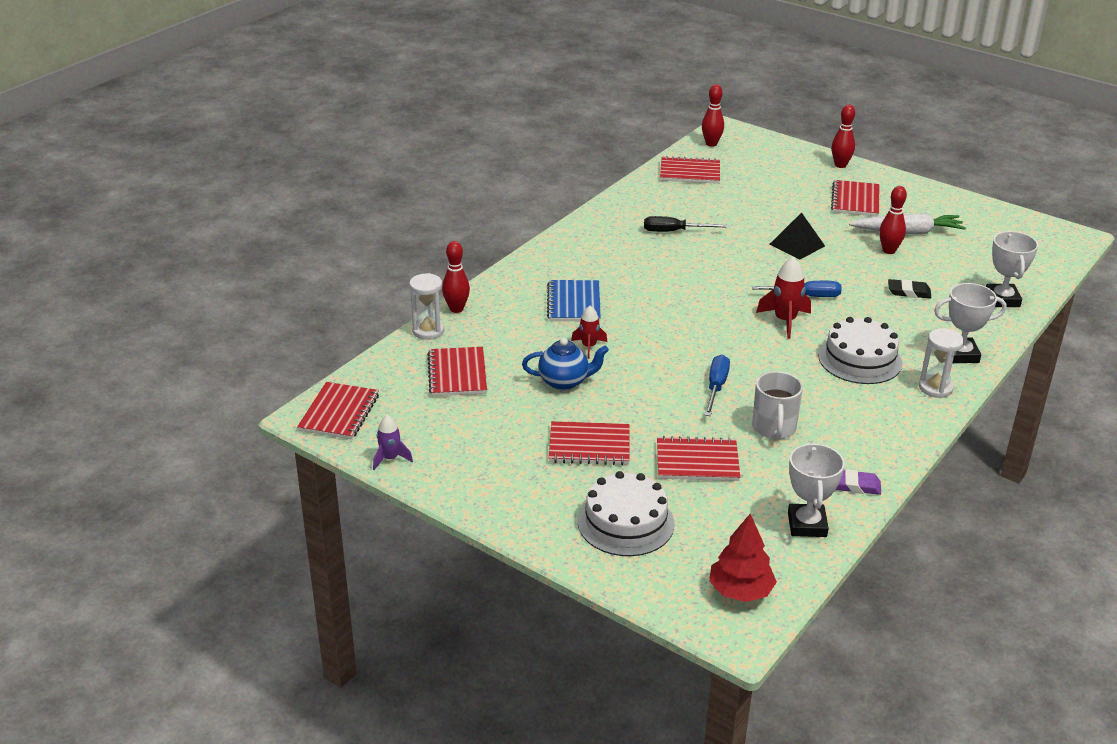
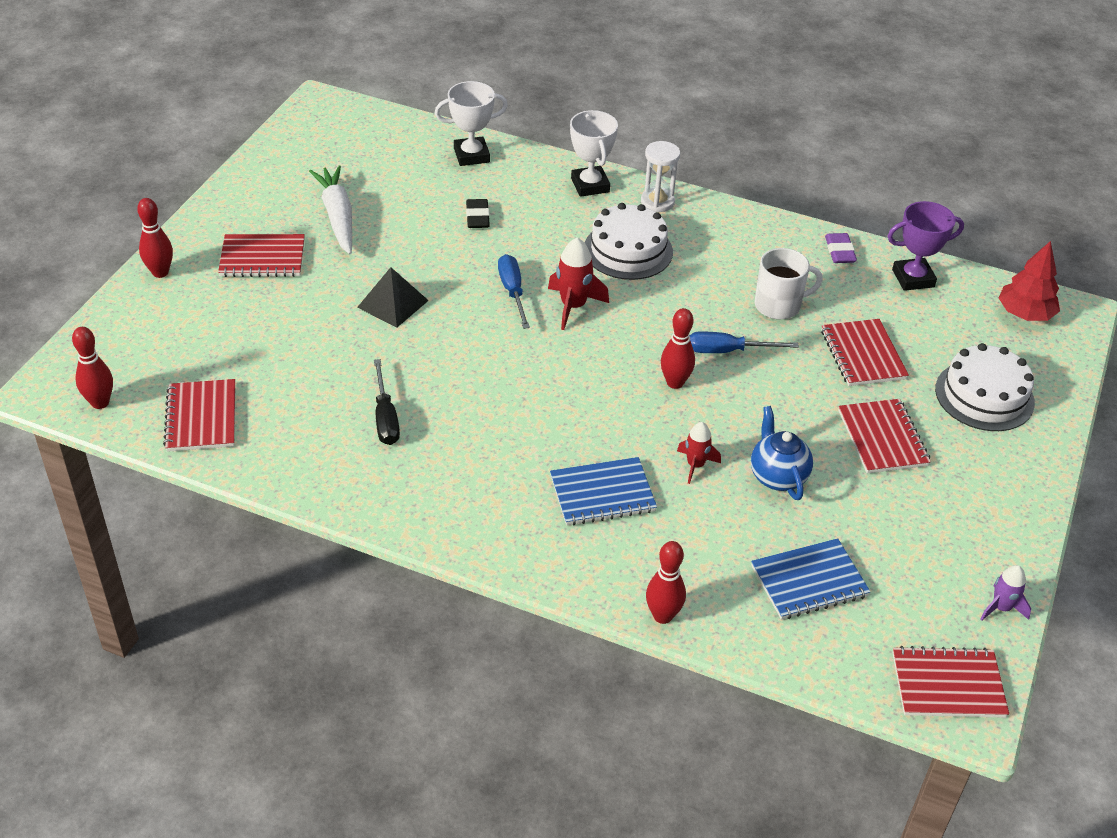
camera: 105 degrees left, 10 degrees up
(428, 331) = (728, 635): white hourglass -> none
(457, 374) = (809, 581): red notebook -> blue notebook
(807, 525) = (913, 278): white trophy -> purple trophy
(889, 251) = (387, 231): red bowling pin -> red bowling pin (675, 383)

